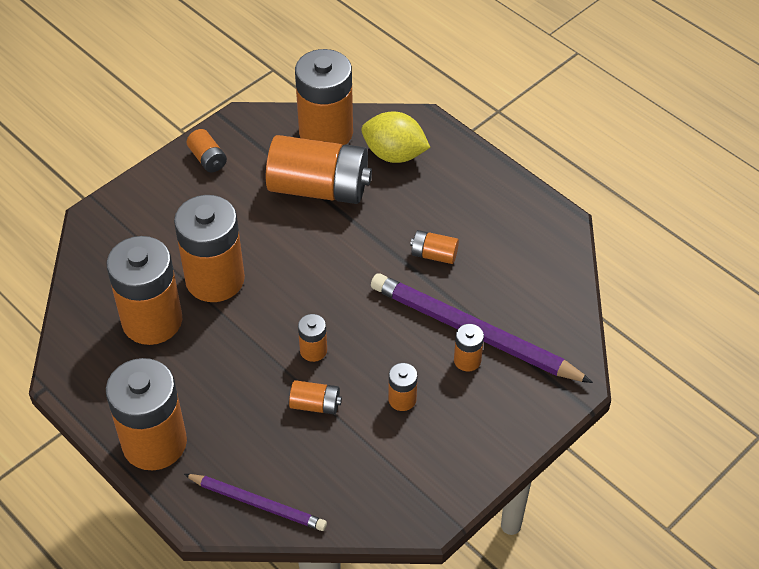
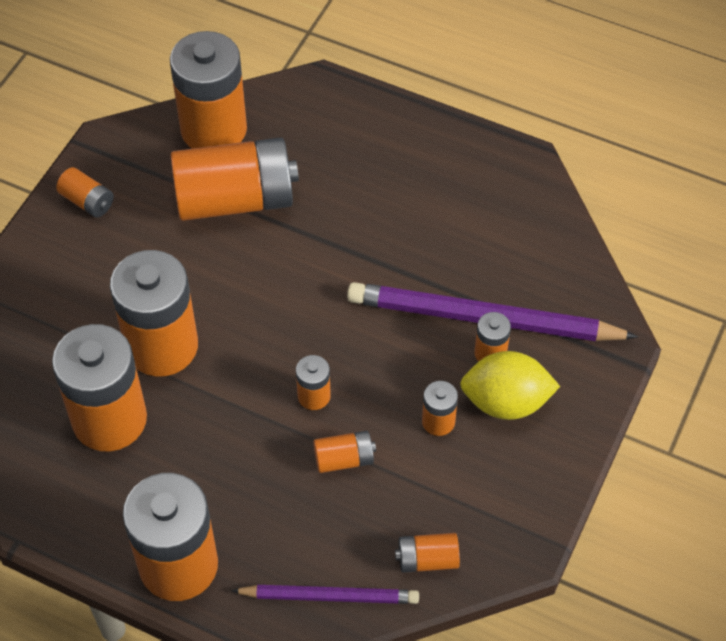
camera: 20 degrees left, 5 degrees up
(394, 154) = (304, 134): yellow lemon -> yellow lemon (506, 402)
(434, 255) = (401, 241): orange battery -> orange battery (427, 559)

